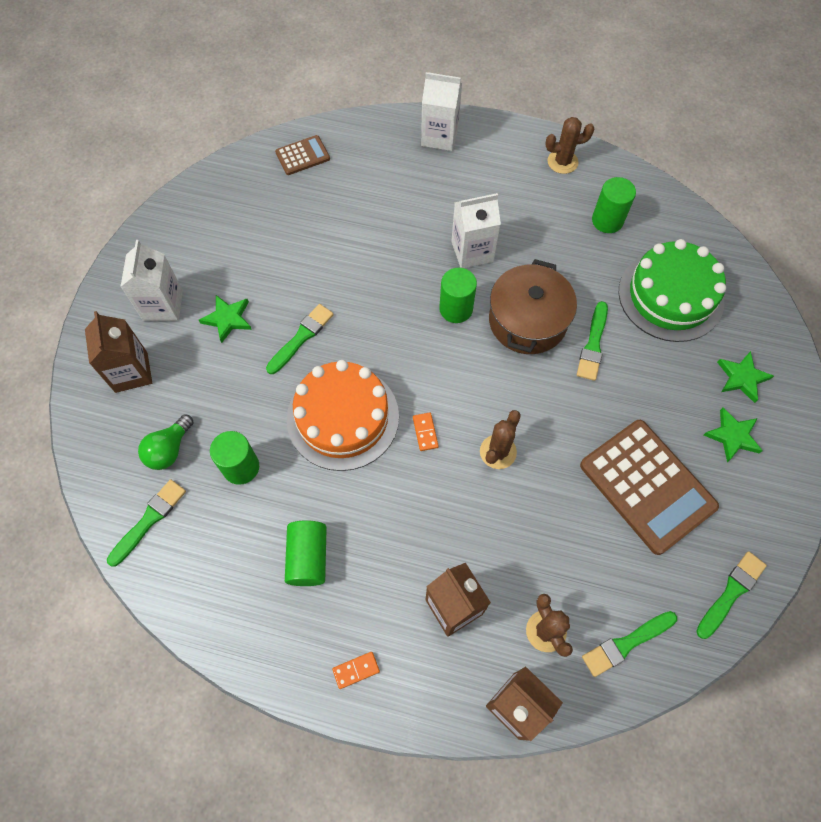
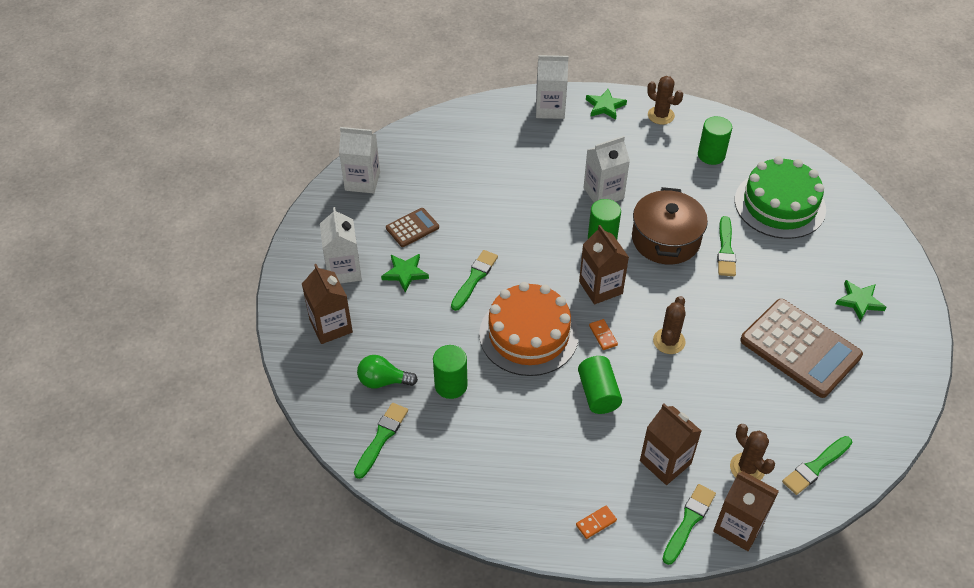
camera: 10 degrees left, 15 degrees down
(169, 449) = (383, 381): green light bulb -> green light bulb turned 75 degrees clockwise
(211, 198) = (362, 181): none -> white carton
(302, 155) = (434, 138): brown calculator -> brown calculator (412, 228)
(308, 557) = (530, 445): green cylinder -> green cylinder (598, 393)
(438, 371) = (600, 287): none -> brown carton
(562, 162) = (661, 115): brown cactus -> brown cactus turned 60 degrees clockwise
(731, 592) = (890, 416): green brush -> green brush (688, 521)
(742, 378) = (855, 257): green star -> green star (605, 106)

